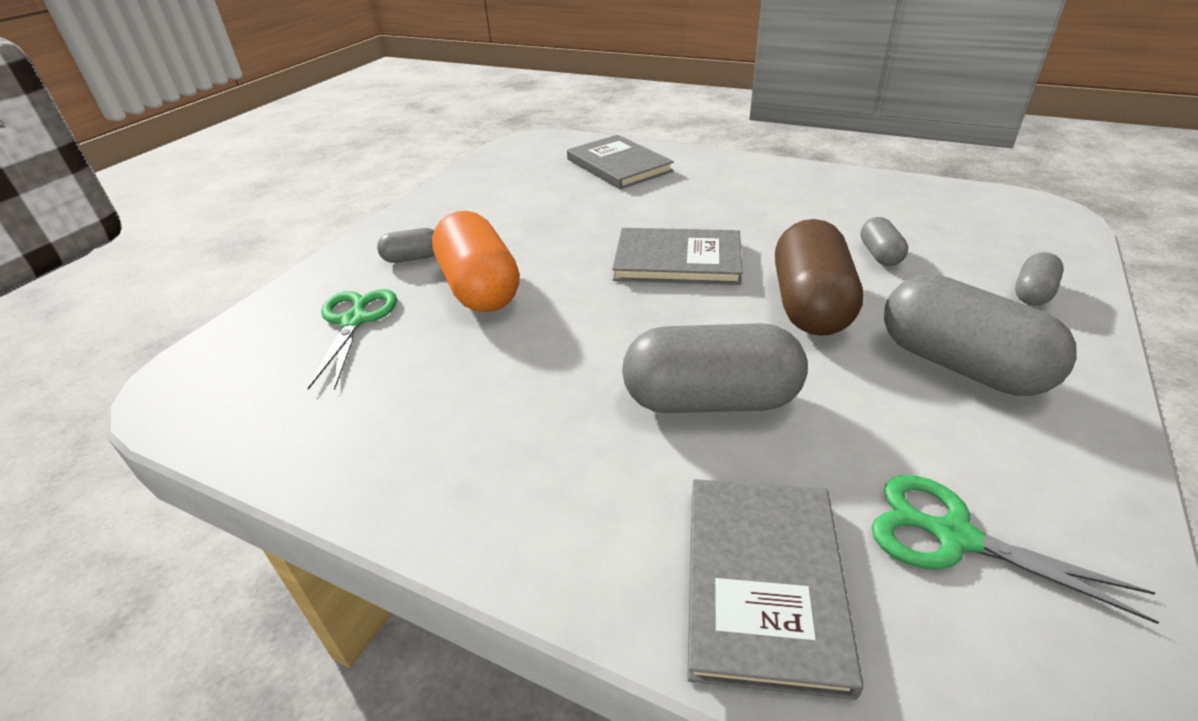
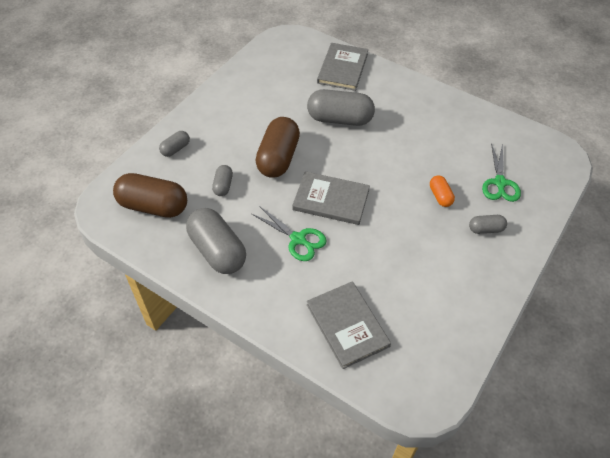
camera: 175 degrees left, 15 degrees up
(479, 288) = (440, 196): orange capsule -> orange capsule, size x0.49
(953, 536) = (286, 71): green scissors -> green scissors (298, 239)
(960, 364) = (238, 120): grey capsule -> grey capsule (217, 251)
(967, 219) = (153, 206): none -> brown capsule

